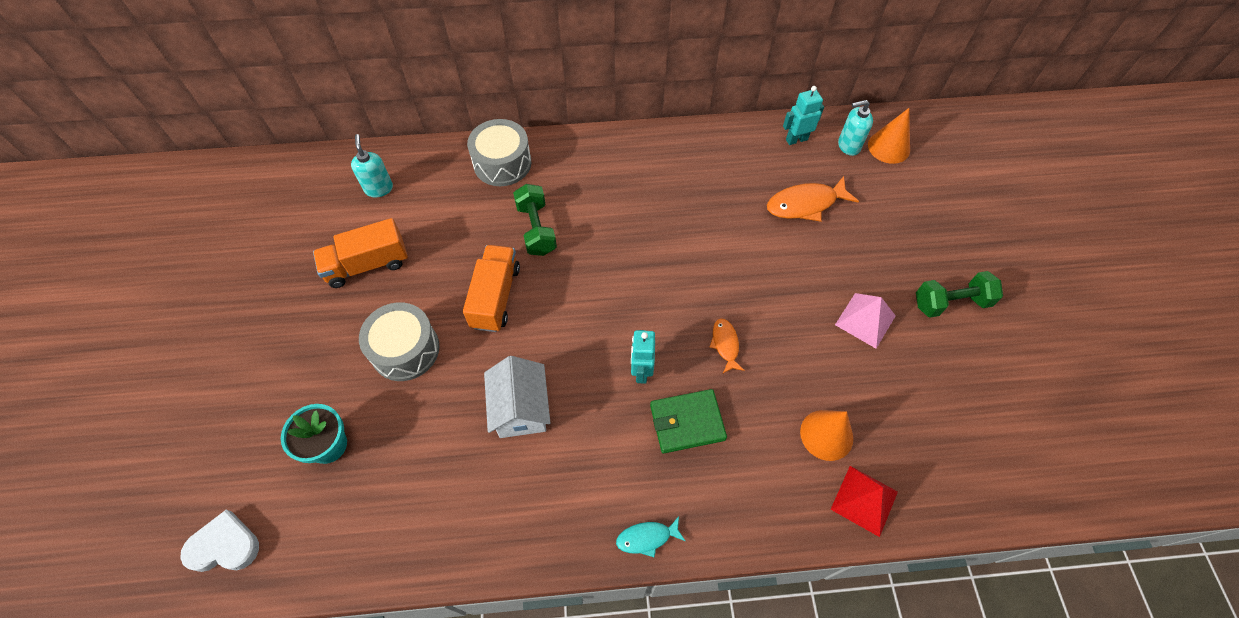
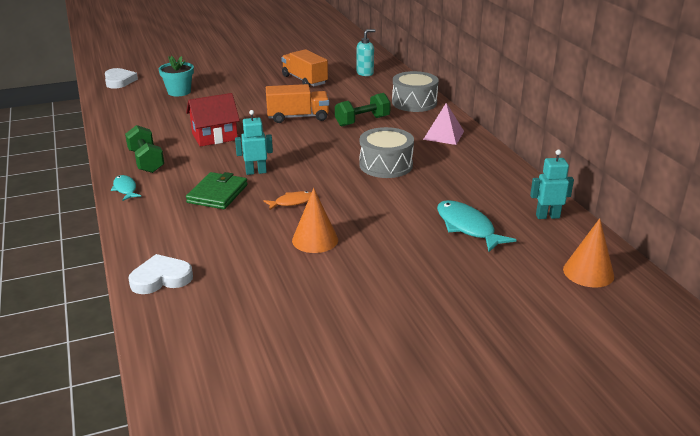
camera: 75 degrees right, 30 degrees down
(405, 349) = (247, 99): grey drum -> grey drum (386, 165)
(520, 409) = (214, 137): white house -> red house
(687, 422) = (217, 194): green wallet -> green wallet turned 45 degrees clockwise
(796, 139) = (547, 216): turquoise robot -> turquoise robot turned 60 degrees counterclockwise
(805, 204) = (467, 227): orange fish -> turquoise fish
(826, 435) = (220, 255): orange cone -> orange cone (315, 240)
(848, 146) = (566, 246): turquoise soap dispenser -> none
(864, 500) = (161, 278): red pyramid -> white heart
(865, 320) = (347, 269): pink pyramid -> pink pyramid (443, 135)
(950, 302) = (395, 323): green dumbbell -> green dumbbell (146, 161)

